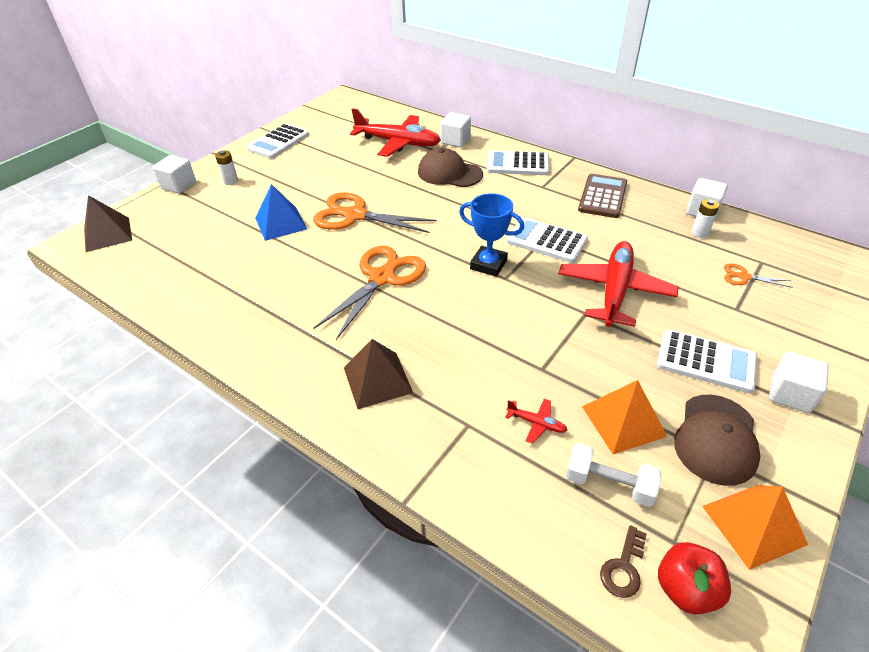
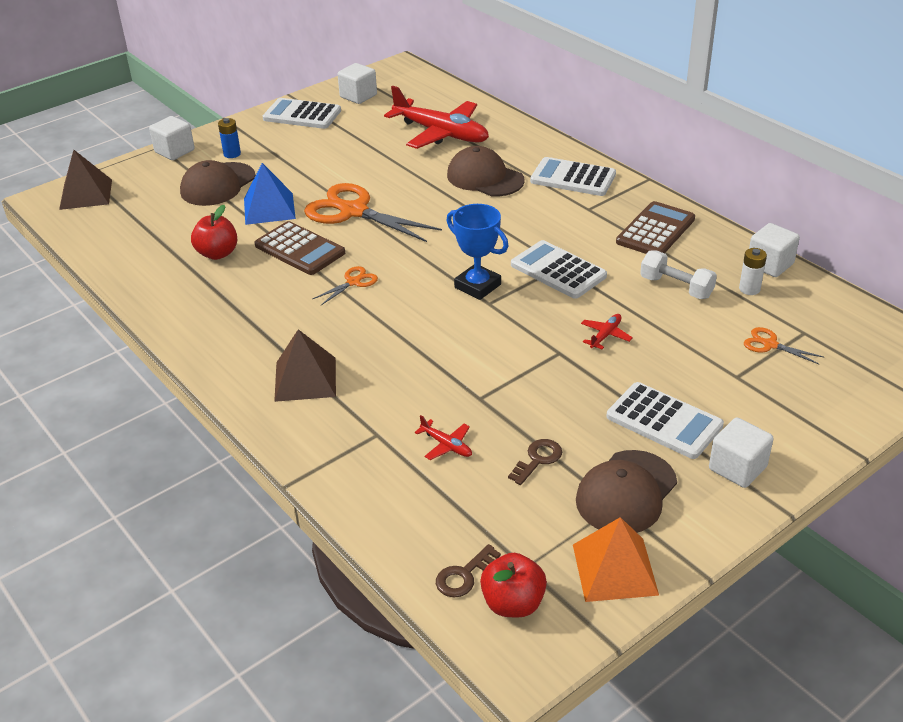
camera: 15 degrees right, 5 degrees down
(227, 209) = (217, 184): none -> brown cap
(230, 181) = (232, 154): white battery -> blue battery
(249, 271) = (217, 253): none -> red apple
(278, 142) = (302, 115): white calculator -> white calculator turned 60 degrees clockwise
(322, 256) = (299, 249): none -> brown calculator
(381, 278) = (353, 282): orange scissors -> orange scissors, size x0.46
(455, 141) = (512, 139): white cube -> white cube (358, 96)
(609, 484) = (490, 509): white dumbbell -> white dumbbell (676, 287)
(614, 291) = (605, 335): red plane -> red plane, size x0.40
(623, 421) = (538, 459): orange pyramid -> brown key

